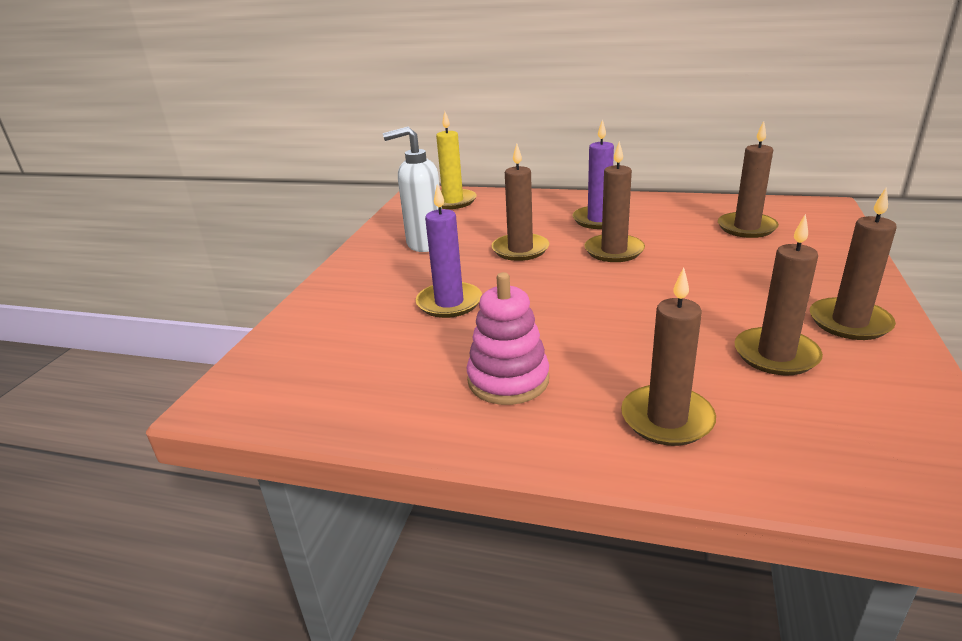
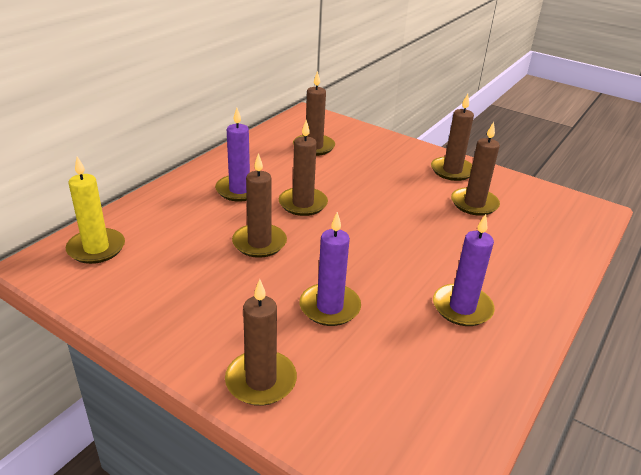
camera: 75 degrees left, 5 degrees up
(425, 244) = (189, 293): white soap dispenser -> none
(508, 380) = (462, 308): pink stacking toy -> purple candle
(667, 419) = (523, 261): brown candle -> brown candle (261, 380)

